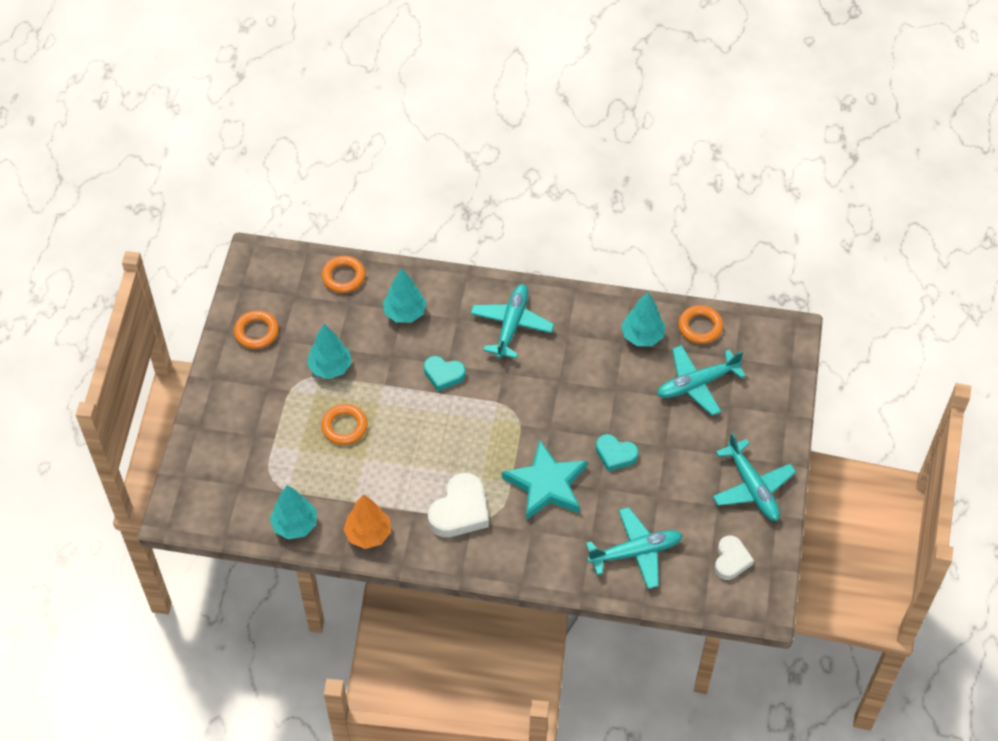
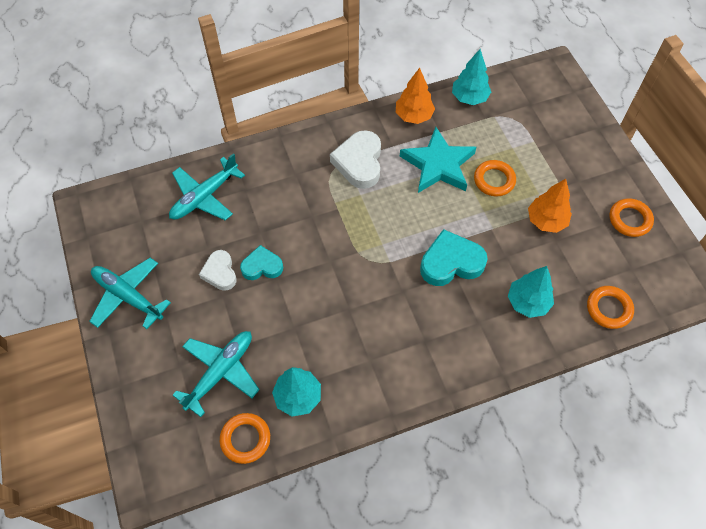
camera: 150 degrees right, 5 degrees up
(330, 367) = (546, 221): turquoise tree -> orange tree
(443, 375) = (451, 262): turquoise heart -> turquoise heart, size x1.59
(511, 325) = (426, 342): turquoise plane -> none
(546, 484) = (305, 214): turquoise star -> turquoise star (438, 165)
(731, 560) = (123, 227): white heart -> white heart (220, 272)

